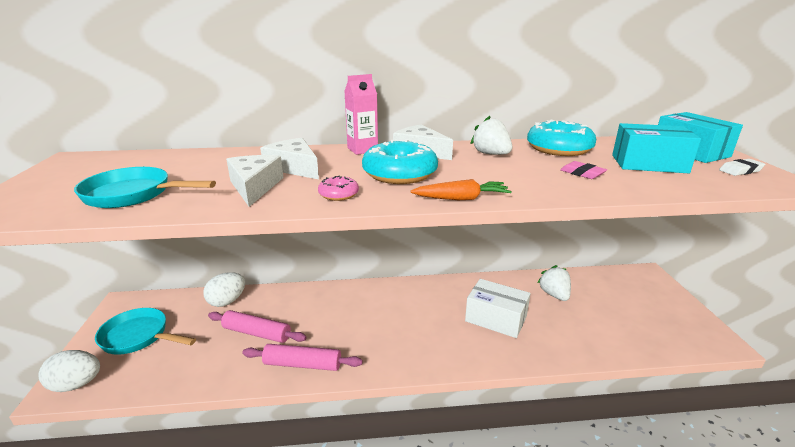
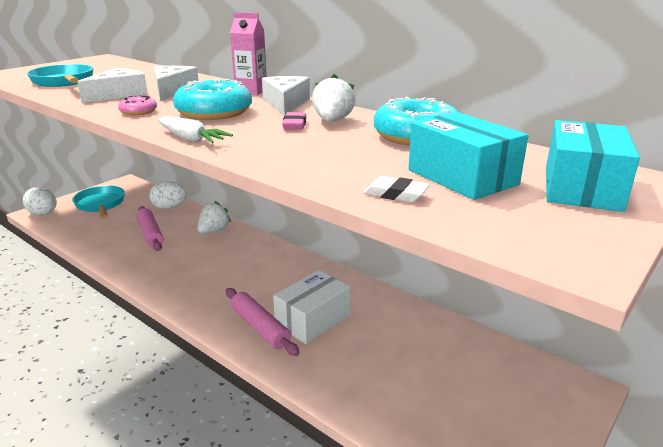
camera: 45 degrees right, 0 degrees up
(302, 364) = (138, 266): pink rolling pin -> pink rolling pin (260, 327)
(461, 198) = (191, 139): orange carrot -> white carrot
(496, 318) = (312, 319): white box -> white box turned 60 degrees clockwise
(554, 295) = (410, 336): white strawberry -> white strawberry (214, 231)
(582, 173) = (351, 158): pink eraser -> pink eraser (294, 125)
(740, 170) = (564, 224): white eraser -> white eraser (395, 194)

